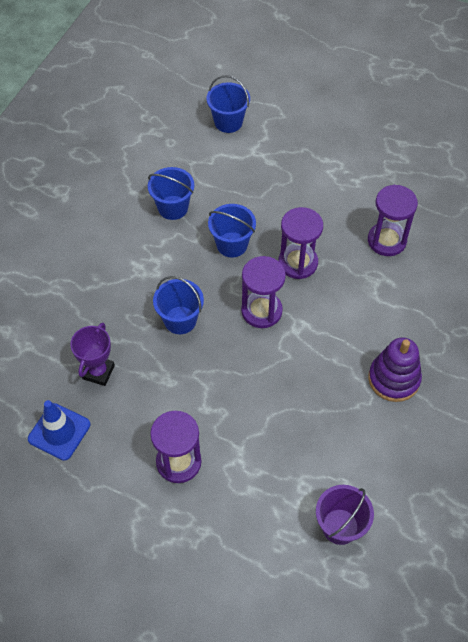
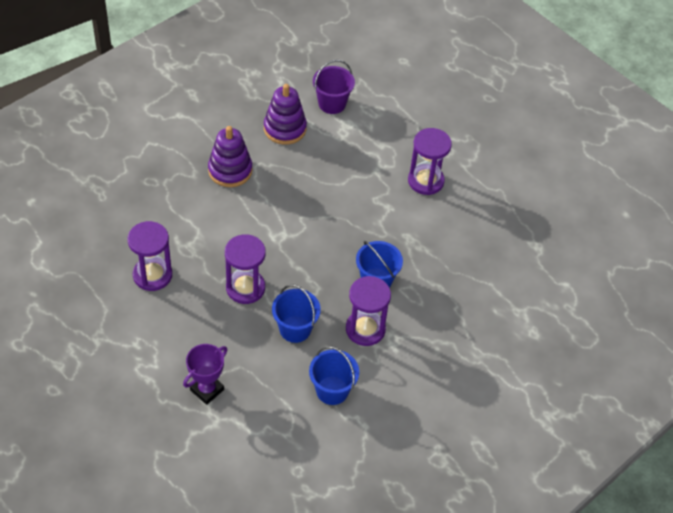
camera: 160 degrees left, 5 degrees down
(59, 432) = (510, 235): blue traffic cone -> none
(98, 372) = (463, 266): purple trophy -> purple trophy (207, 390)
(228, 122) = (221, 470): blue bucket -> none
(261, 311) = (302, 260): purple hourglass -> purple hourglass (365, 329)
(371, 461) = (285, 129): none -> purple stacking toy

